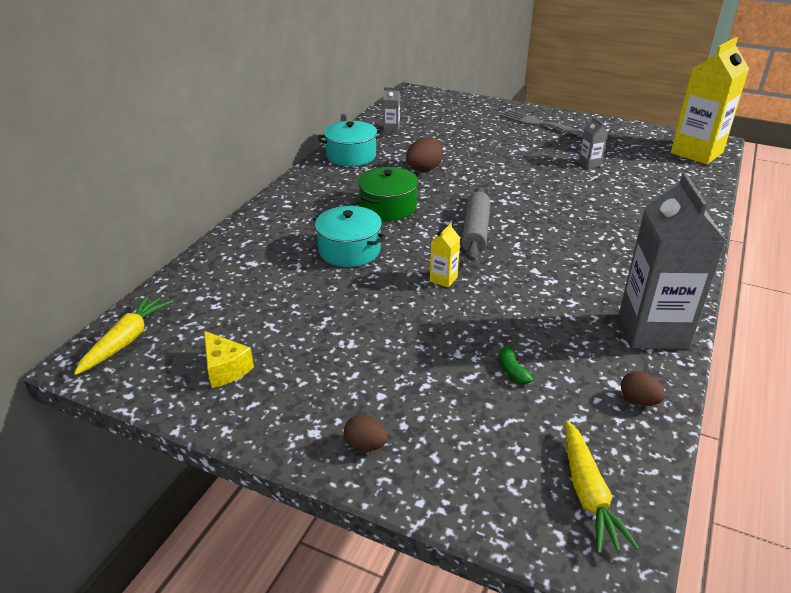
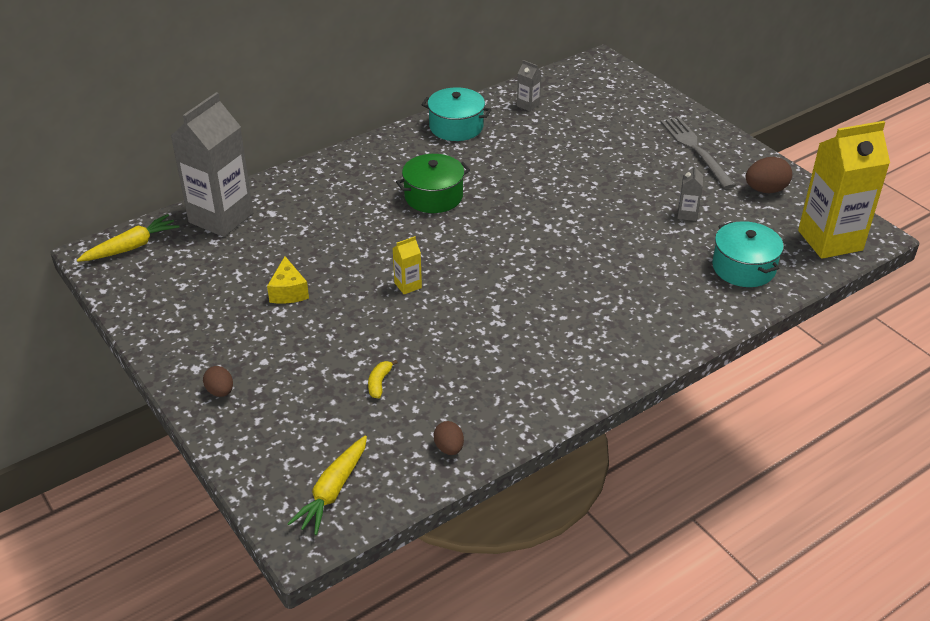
camera: 30 degrees right, 5 degrees up
(225, 369) = (178, 296): yellow cheese -> yellow cheese (288, 291)
(349, 250) = (358, 229): turquoise pot -> turquoise pot (743, 267)
(423, 169) = (509, 165): brown egg -> brown egg (765, 190)
(475, 231) = (485, 249): grey rolling pin -> none
(512, 369) = (379, 383): green banana -> yellow banana
(653, 330) = (533, 400): grey carton -> grey carton (221, 218)

